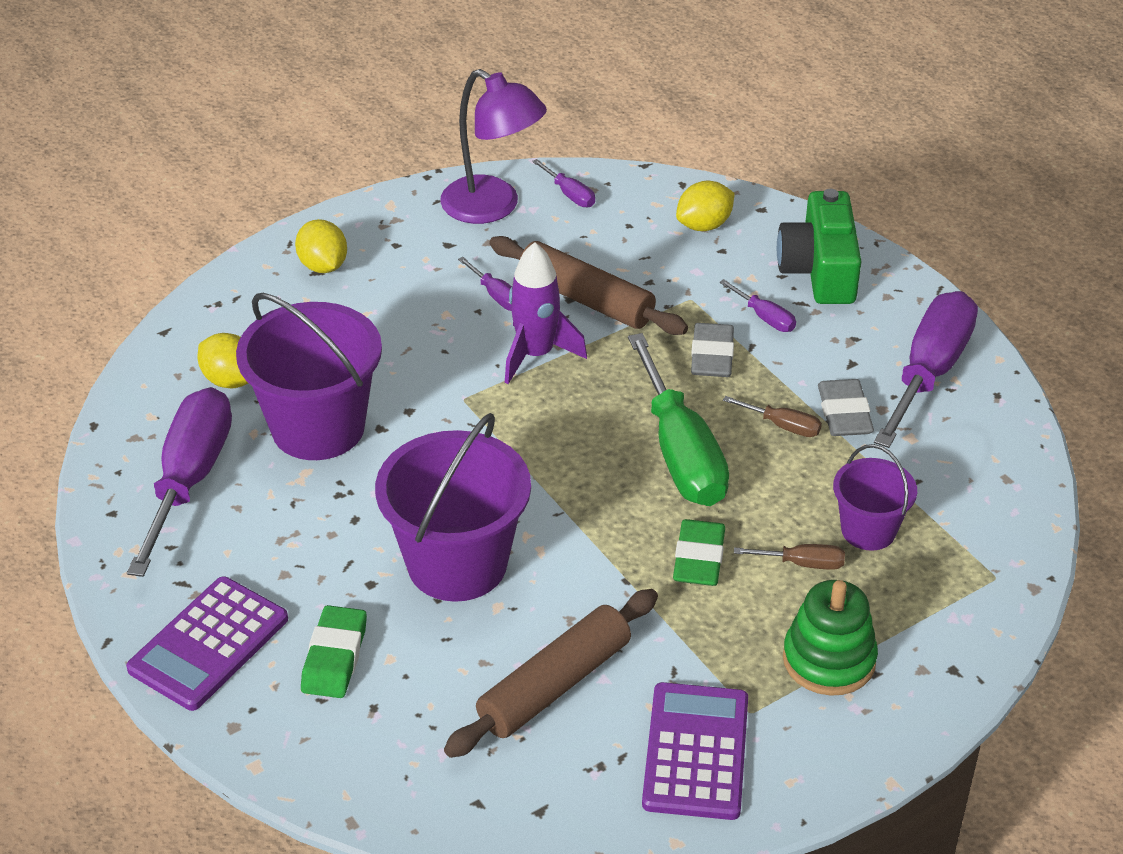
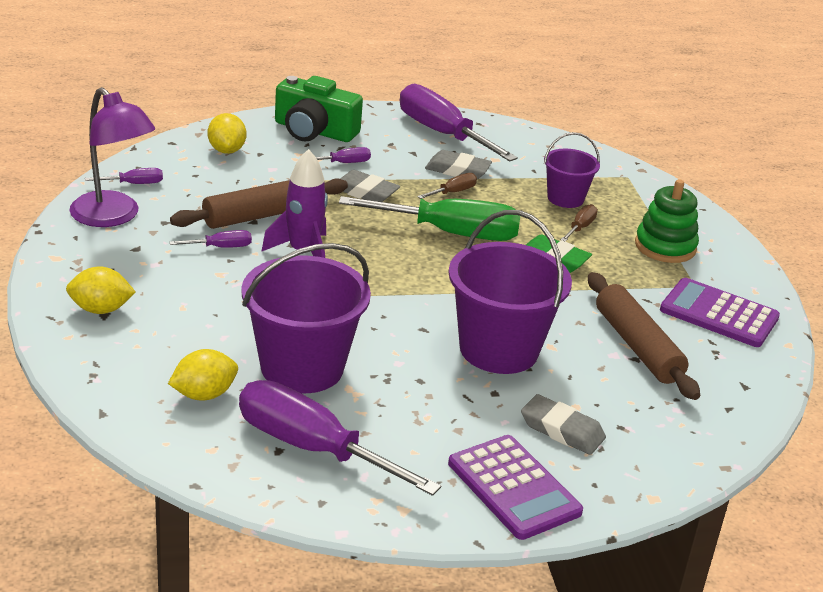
camera: 70 degrees left, 10 degrees down
(334, 657) = (562, 430): green eraser -> grey eraser
(493, 207) = (113, 217): purple lamp -> purple lamp turned 75 degrees clockwise

